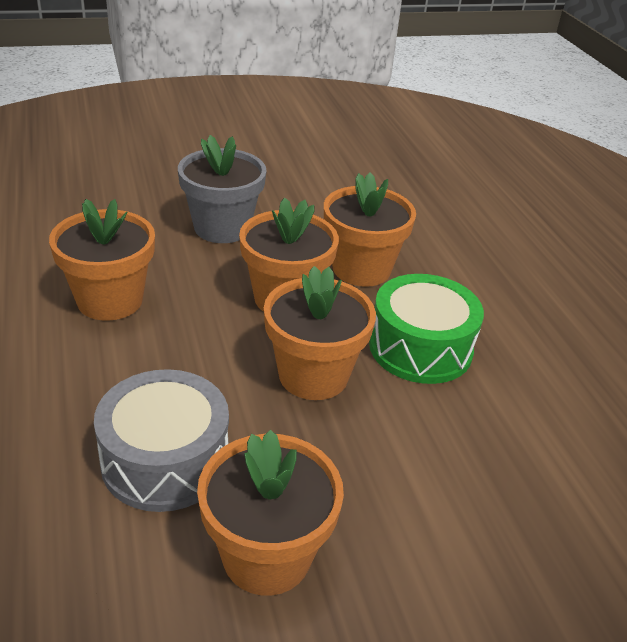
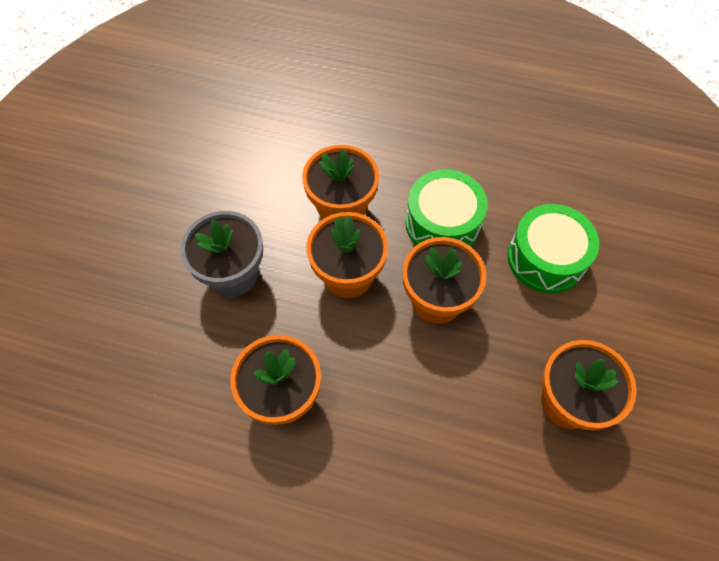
camera: 55 degrees left, 25 degrees up
(165, 460) = (470, 426): grey drum -> none
(466, 460) = (546, 258): none -> green drum

